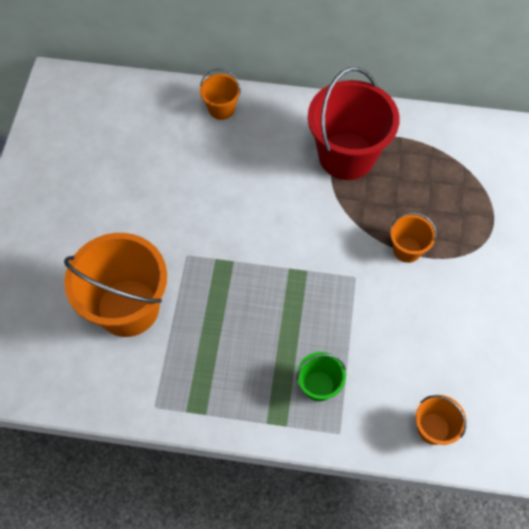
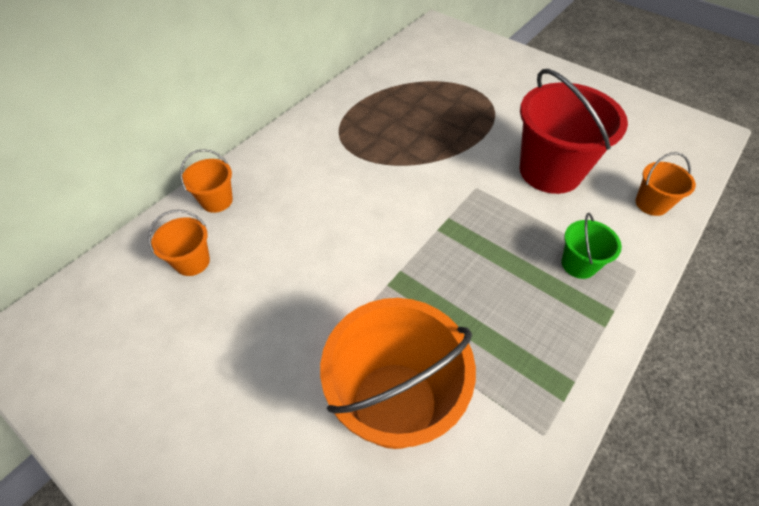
camera: 60 degrees left, 10 degrees down
(346, 156) = (349, 139): red bucket -> red bucket (550, 171)
(407, 249) = (469, 144): orange bucket -> orange bucket (192, 261)

